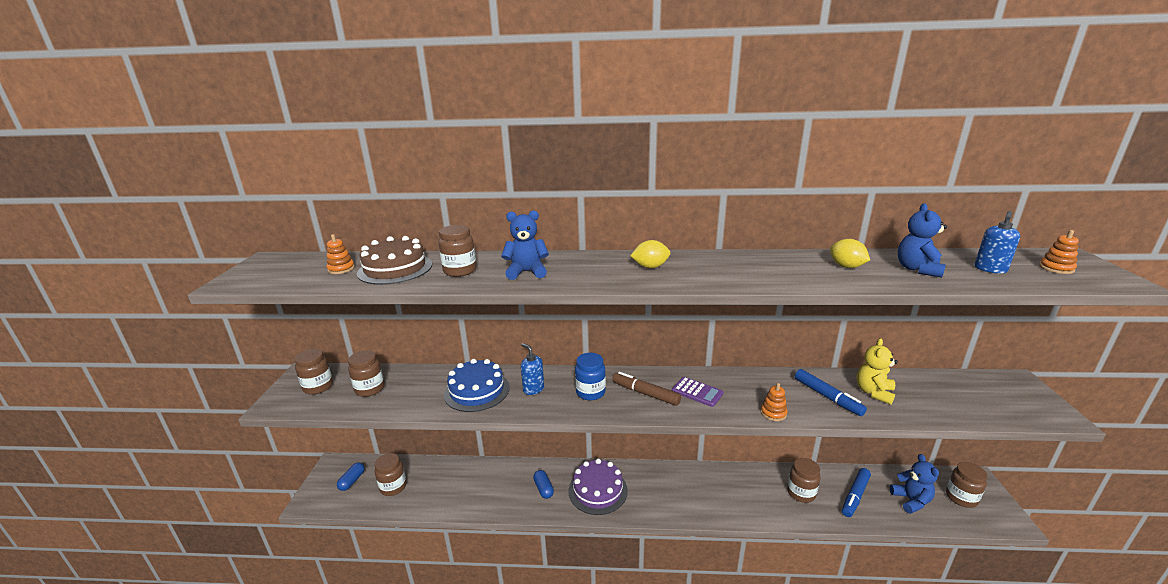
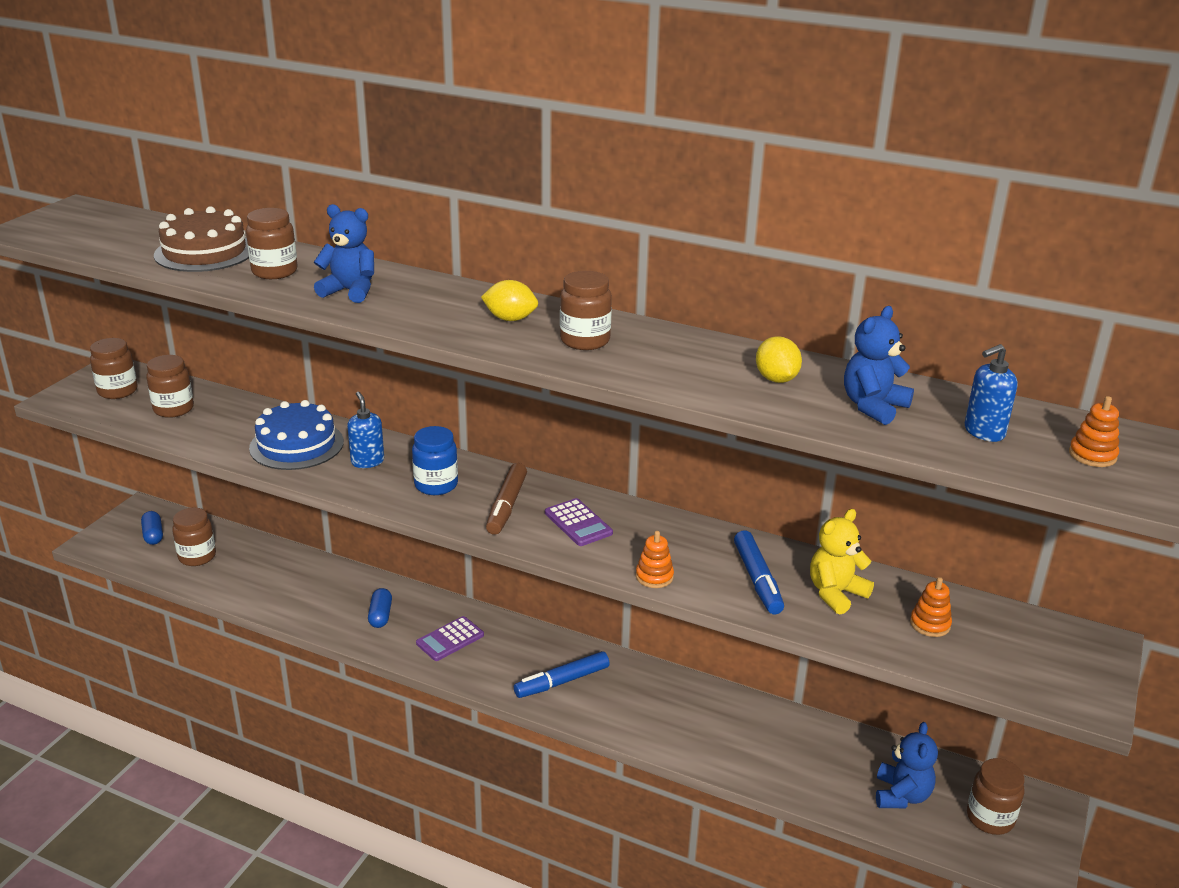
camera: 20 degrees right, 5 degrees up
(341, 269) = (146, 239): orange stacking toy -> orange stacking toy (930, 624)
(352, 481) = (153, 535): blue capsule -> blue capsule turned 60 degrees counterclockwise
(598, 490) = (450, 639): purple cake -> purple calculator
(645, 393) = (506, 506): brown marker -> brown marker turned 135 degrees counterclockwise
(801, 493) = (737, 732): brown jar -> brown jar (585, 341)
(855, 496) = (817, 762): blue marker -> blue marker (562, 681)

